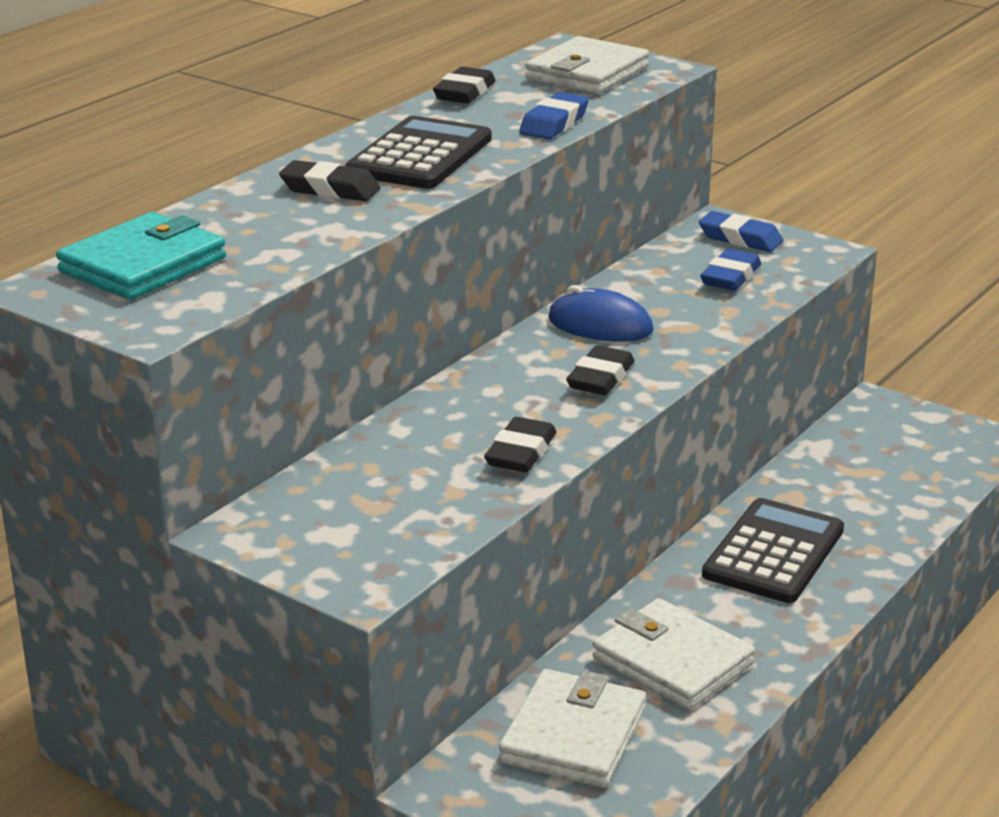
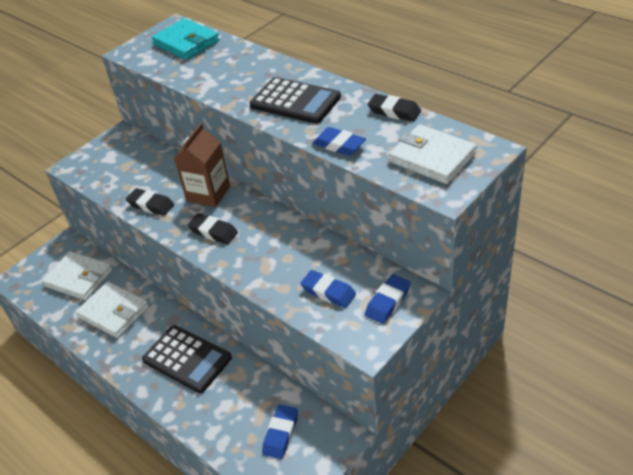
camera: 100 degrees right, 15 degrees up
(330, 189) = (255, 79): black eraser -> none
(486, 393) = (208, 193): none -> brown carton
(600, 325) = (272, 233): blue mouse -> none
(672, 661) = (114, 312): white wallet -> white wallet turned 75 degrees clockwise
(893, 450) = (281, 434): none -> blue eraser

